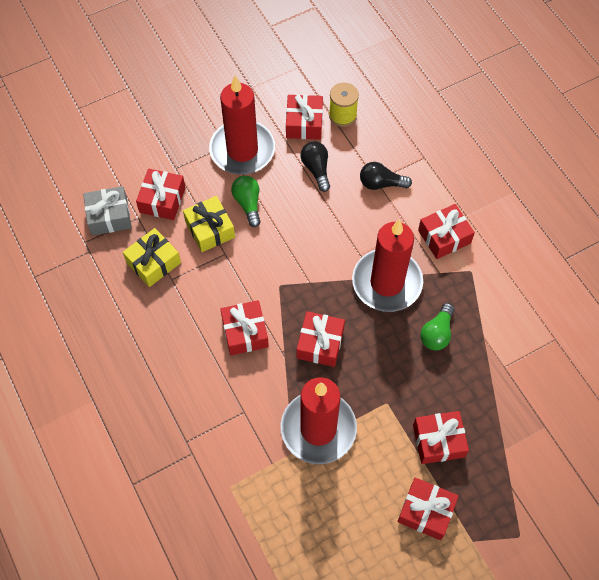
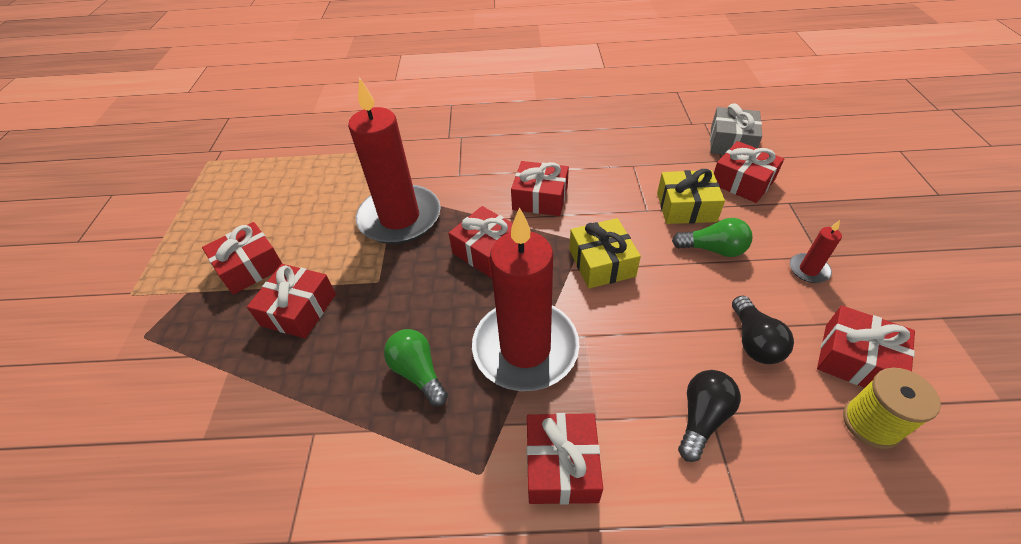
camera: 120 degrees right, 15 degrees down
(153, 262) = (659, 158): yellow gift -> yellow gift (601, 263)
(242, 150) = (808, 270): red candle -> red candle, size x0.40
(316, 169) = (754, 341): black light bulb -> black light bulb turned 75 degrees clockwise

